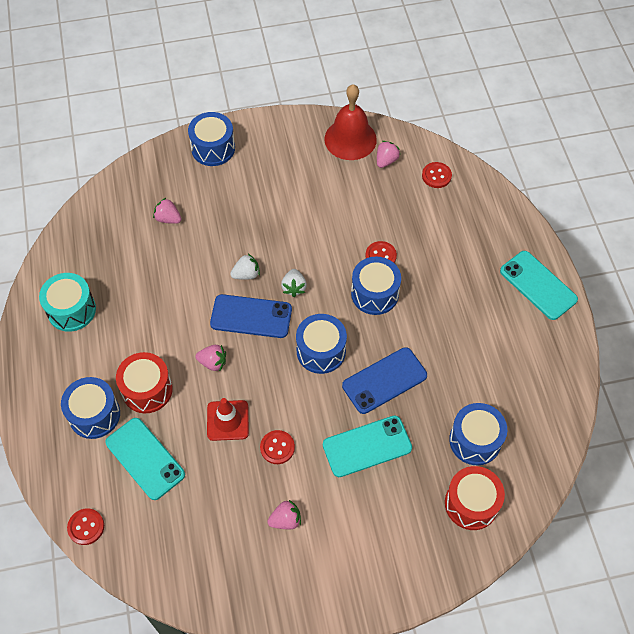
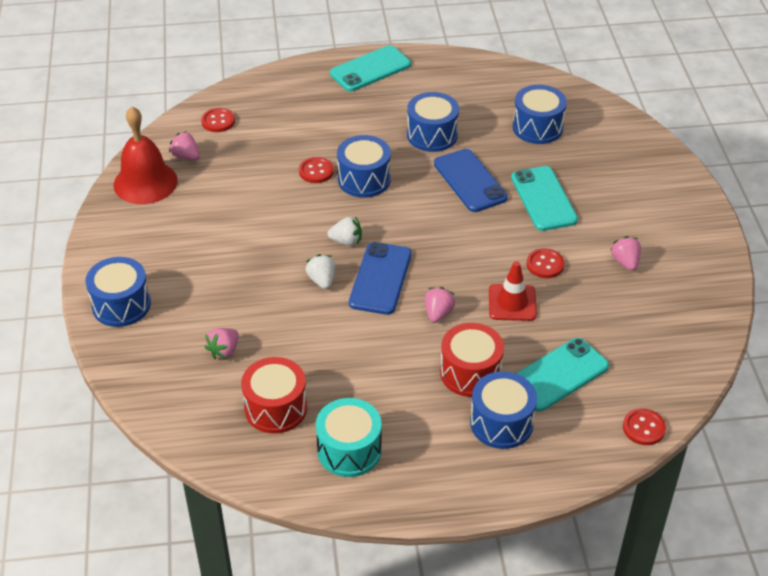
camera: 85 degrees left, 15 degrees down
(321, 351) = (431, 225): blue drum -> blue drum (432, 135)
(471, 503) = (601, 136): red drum -> red drum (276, 408)

